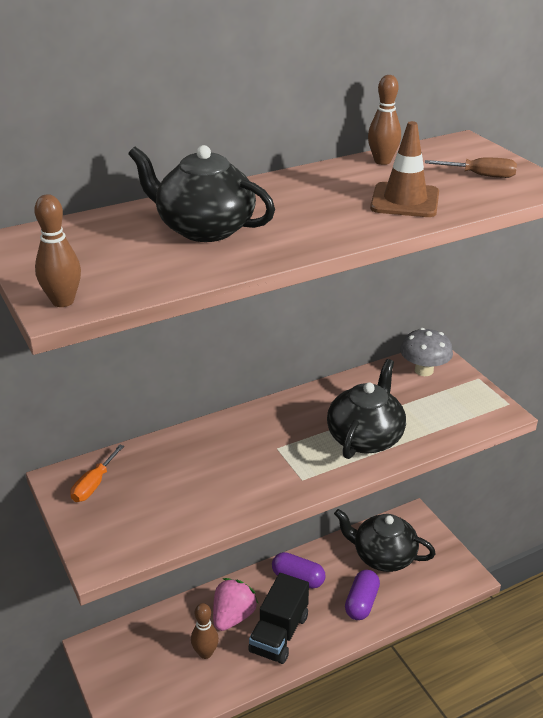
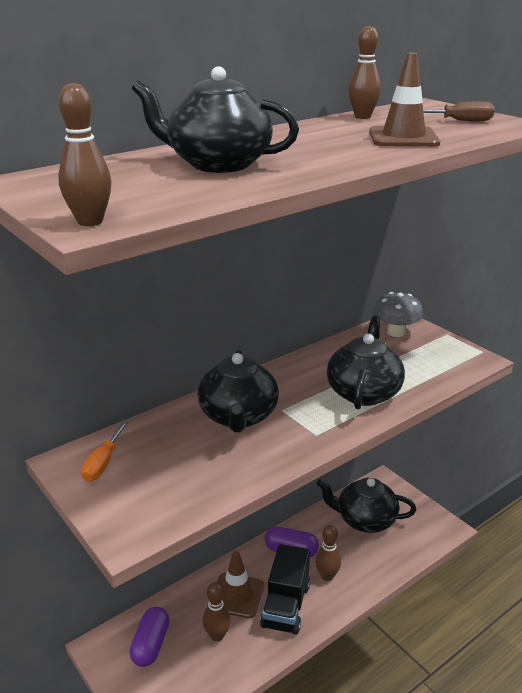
camera: 10 degrees left, 5 degrees down
(232, 450) = (238, 416): none -> black teapot
(233, 616) = (237, 595): pink strawberry -> brown traffic cone
(328, 610) = (327, 576): none -> brown bowling pin
(361, 603) = (357, 565): purple capsule -> purple capsule (150, 645)

